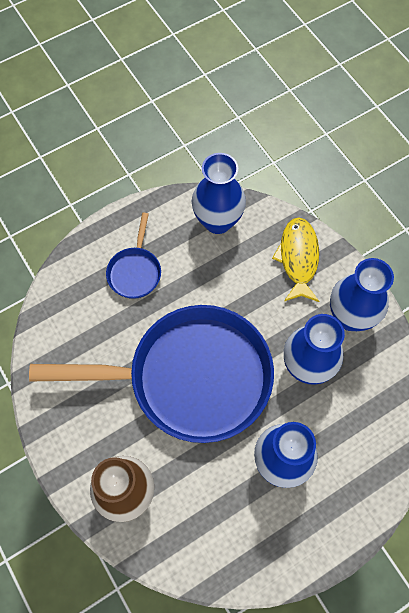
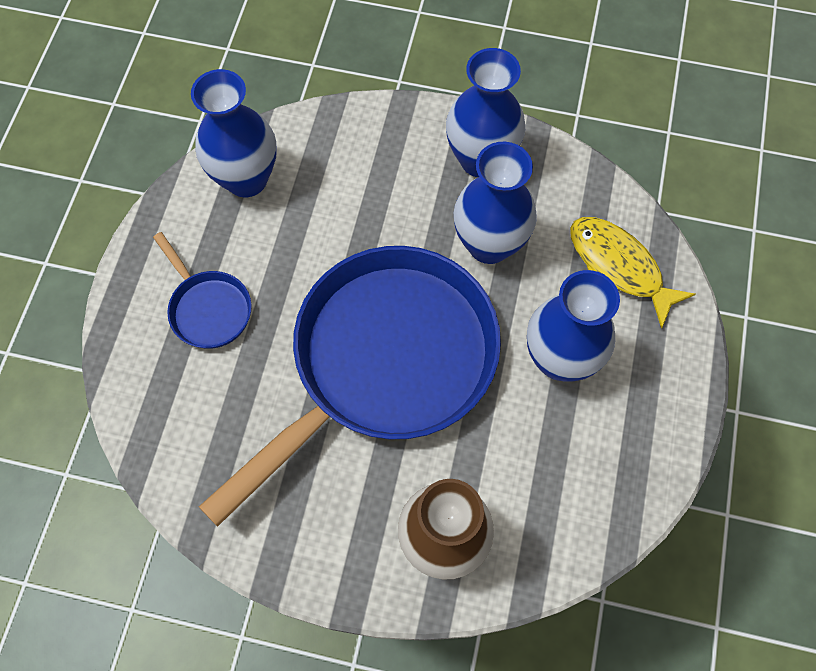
camera: 45 degrees left, 0 degrees up
(298, 258) = (371, 146): yellow fish -> yellow fish (619, 267)

